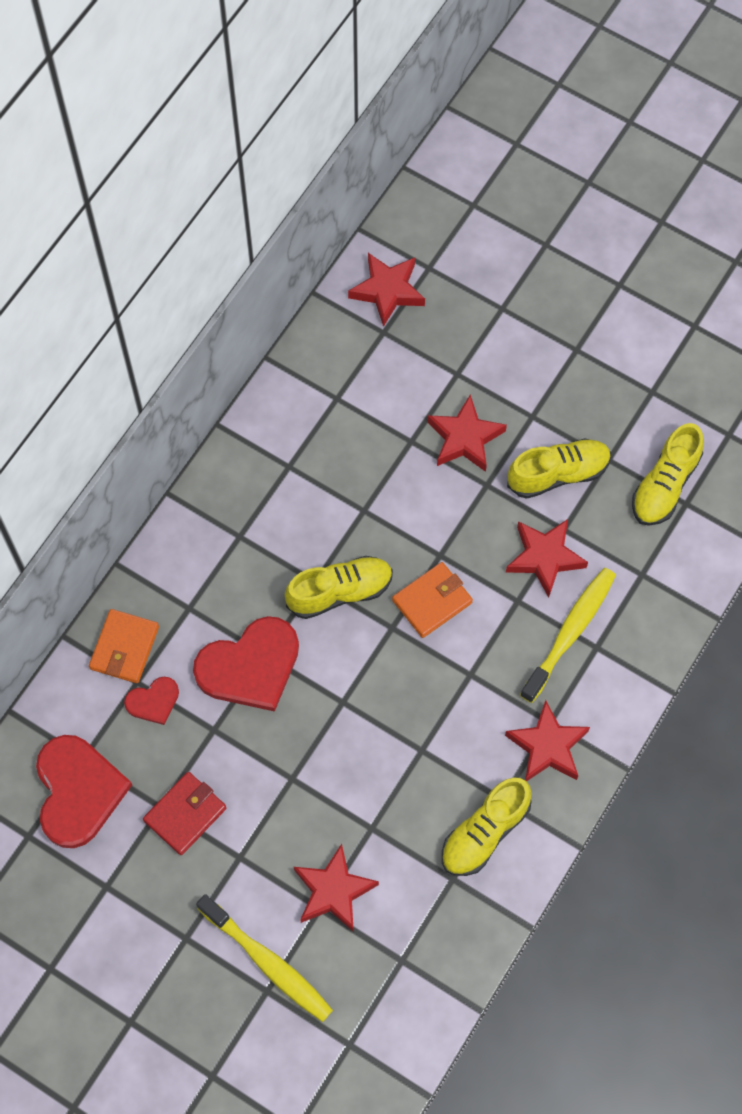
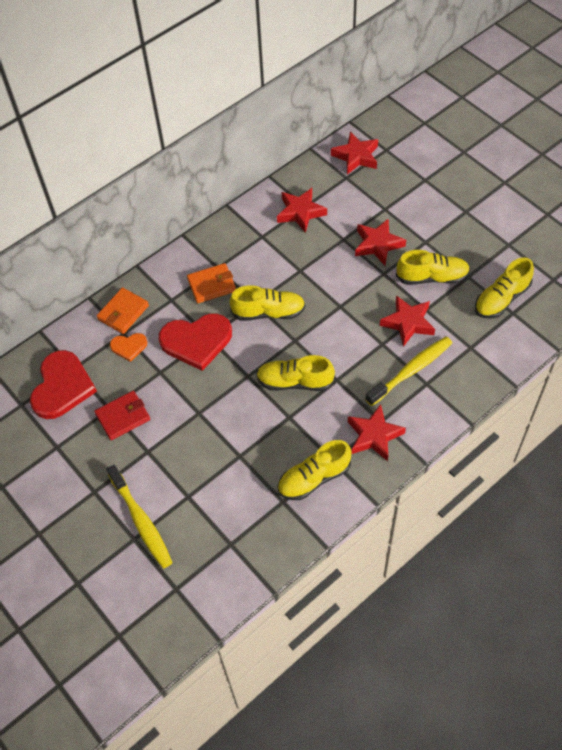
camera: 20 degrees right, 10 degrees down
(153, 701) = (129, 347): red heart -> orange heart
(333, 891) = (201, 488): red star -> red star (300, 212)
(413, 693) = (295, 382): none -> yellow shoe
(432, 601) = (326, 331): orange wallet -> orange wallet (211, 285)

